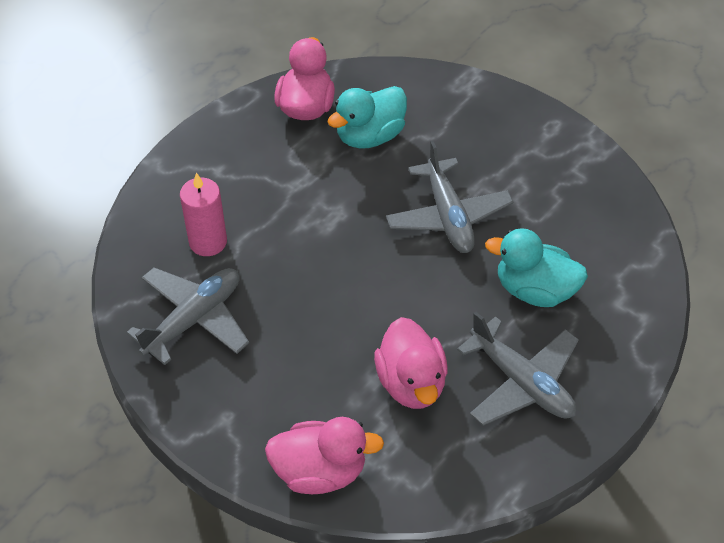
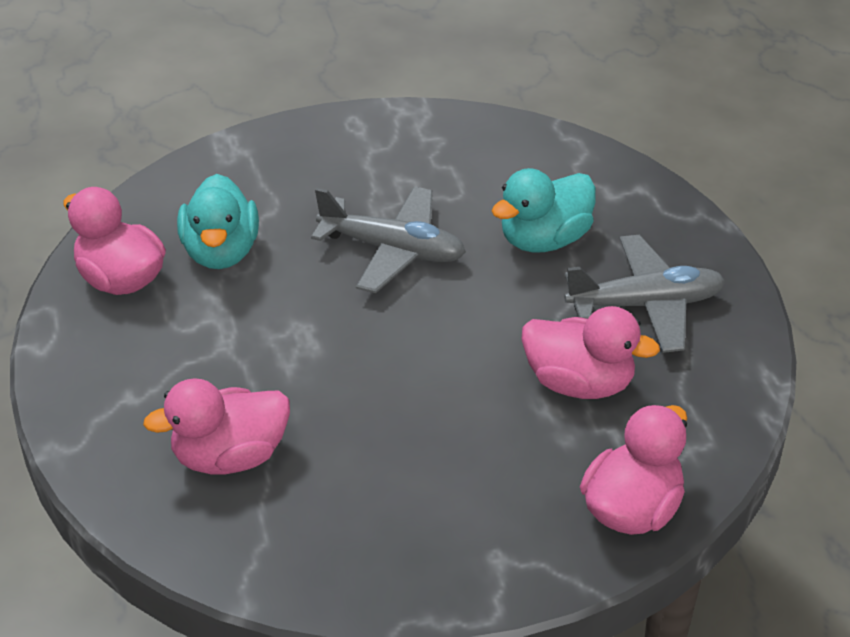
camera: 55 degrees left, 10 degrees down
(194, 319) = (332, 522): grey plane -> none
(208, 242) = (230, 457): pink candle -> pink duck

